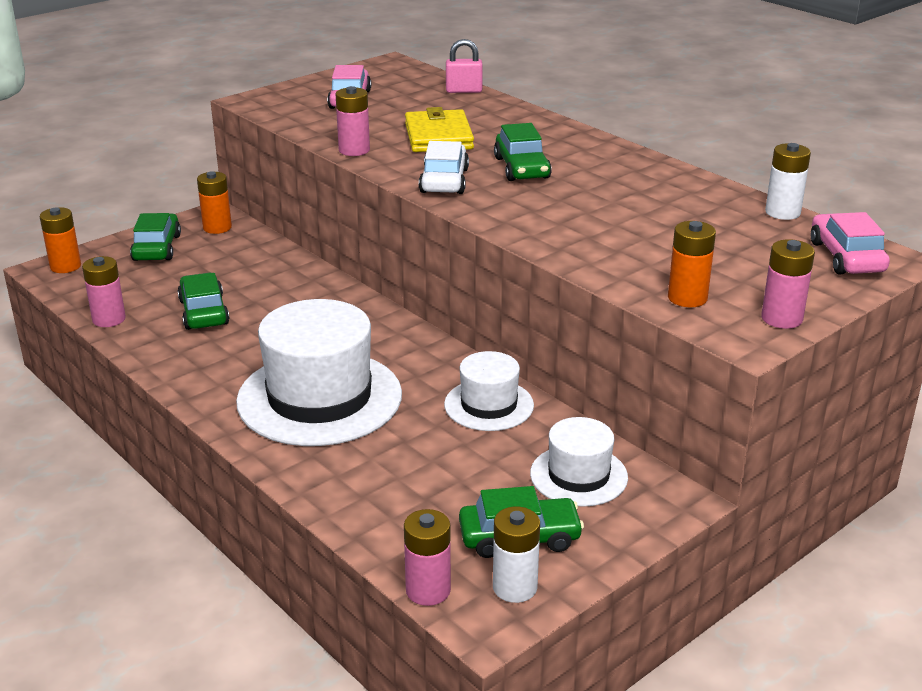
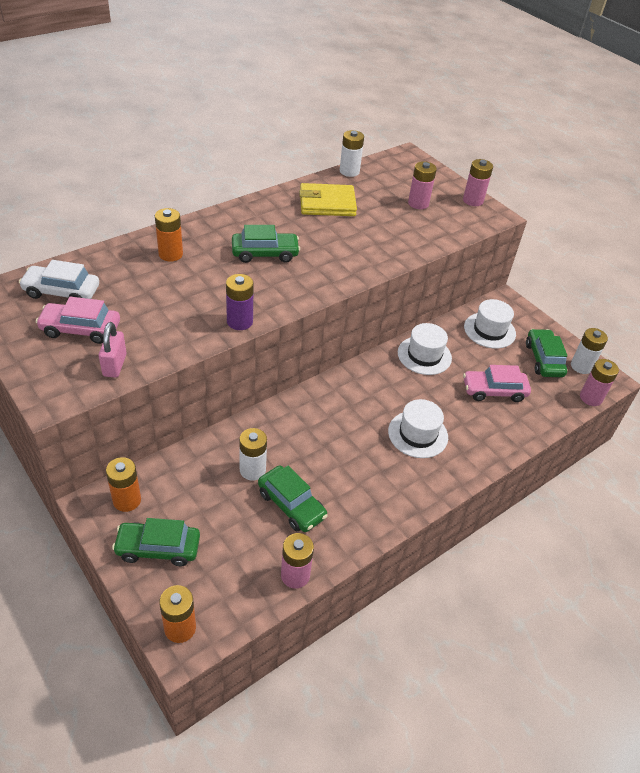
camera: 90 degrees left, 15 degrees up
(203, 312) = (291, 505): green car -> green car turned 120 degrees counterclockwise
(255, 286) = (252, 470): none -> white battery
(319, 398) = (418, 434): white hat -> white hat, size x0.54
(354, 150) = (208, 334): pink battery -> pink battery (418, 203)
(380, 163) = (239, 321): none -> purple battery
(438, 136) = (192, 285): yellow wallet -> yellow wallet (327, 203)
(444, 181) = (281, 292): white car -> white car (62, 292)
(464, 91) = (89, 261): pink padlock -> pink padlock (114, 365)
(687, 298) = (453, 224): orange battery -> orange battery (170, 254)
(846, 257) = (405, 166): pink car -> pink car (494, 391)

